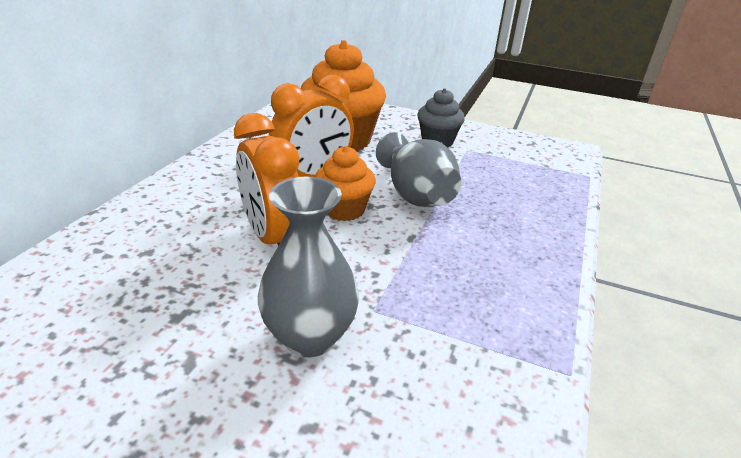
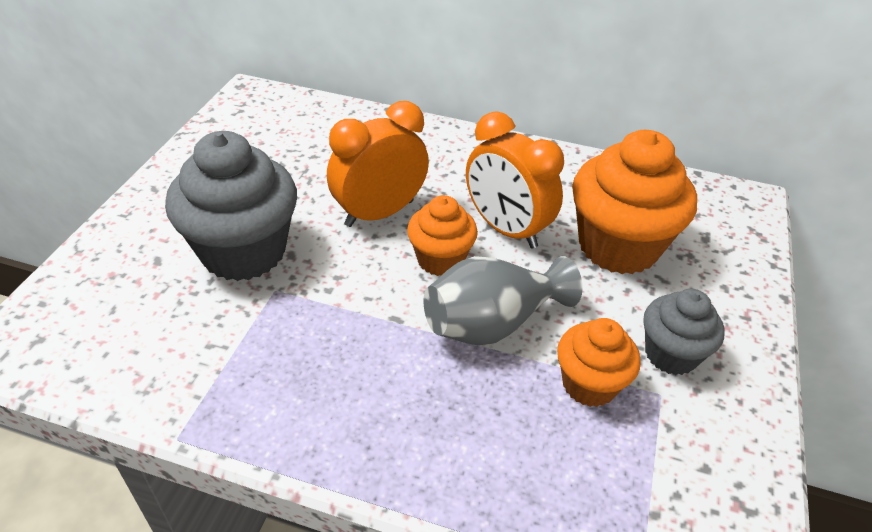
camera: 85 degrees right, 10 degrees up
(310, 337) = (243, 252): grey vase -> grey cupcake
(464, 168) = (589, 384): none -> orange cupcake

